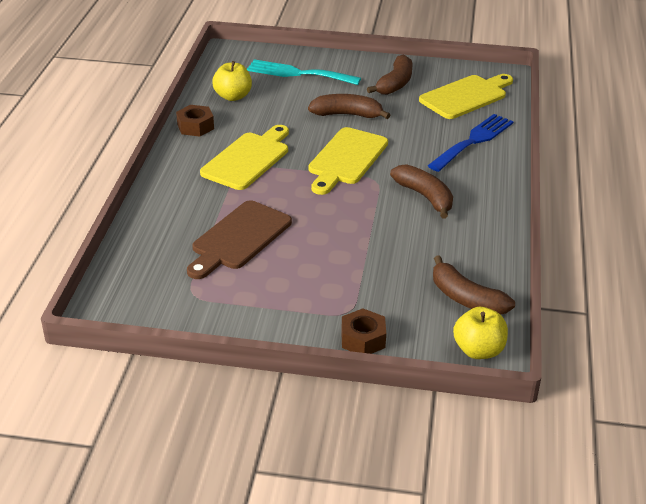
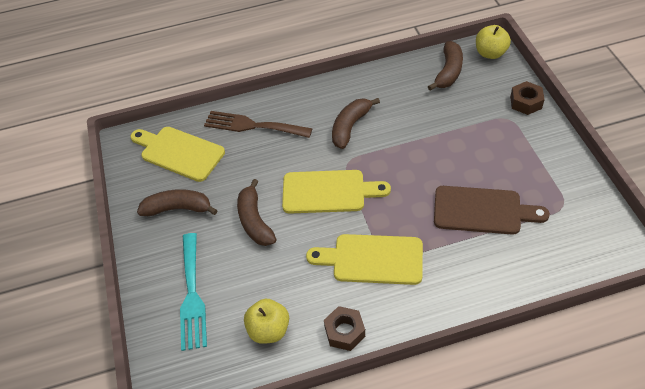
camera: 110 degrees left, 15 degrees up
(473, 141) = (252, 125): blue fork -> brown fork

